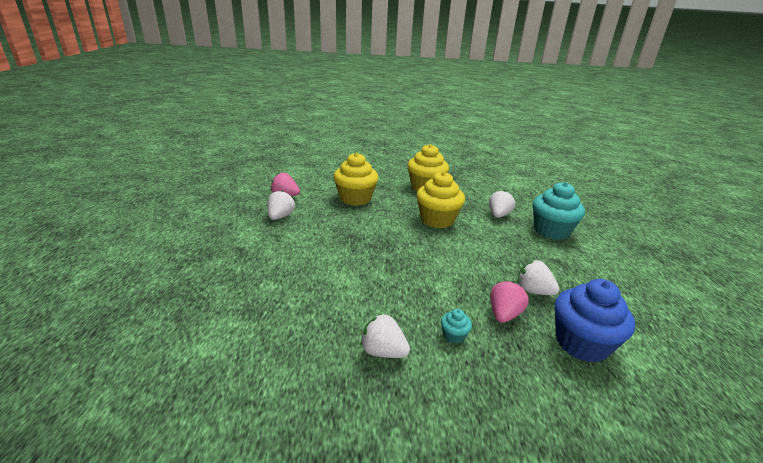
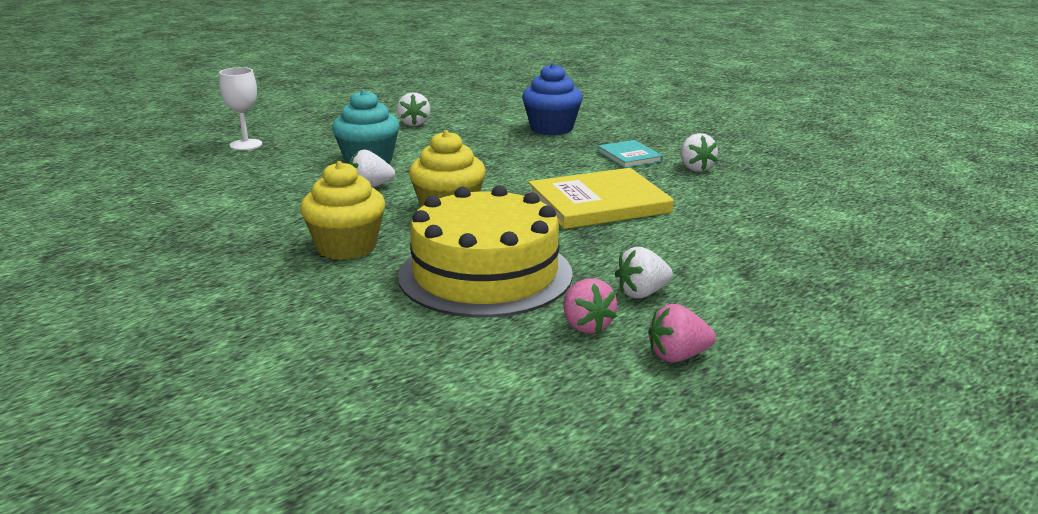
camera: 130 degrees left, 5 degrees down
(355, 198) = (485, 274): yellow cupcake -> yellow cake
(383, 263) = (598, 203): none -> yellow book
(454, 335) = (629, 156): turquoise cupcake -> turquoise book
(504, 314) = (569, 150): pink strawberry -> pink strawberry (678, 356)
(533, 291) = (513, 148): white strawberry -> white strawberry (414, 123)
(617, 211) = (246, 145): none -> white goblet

